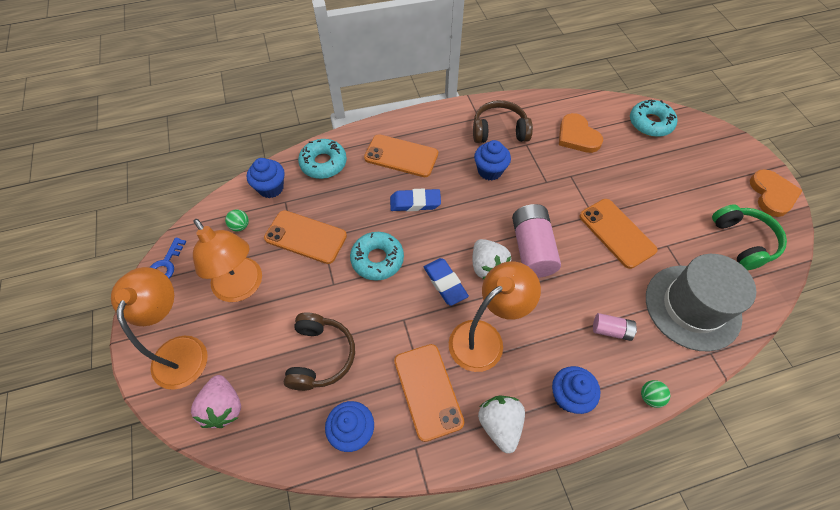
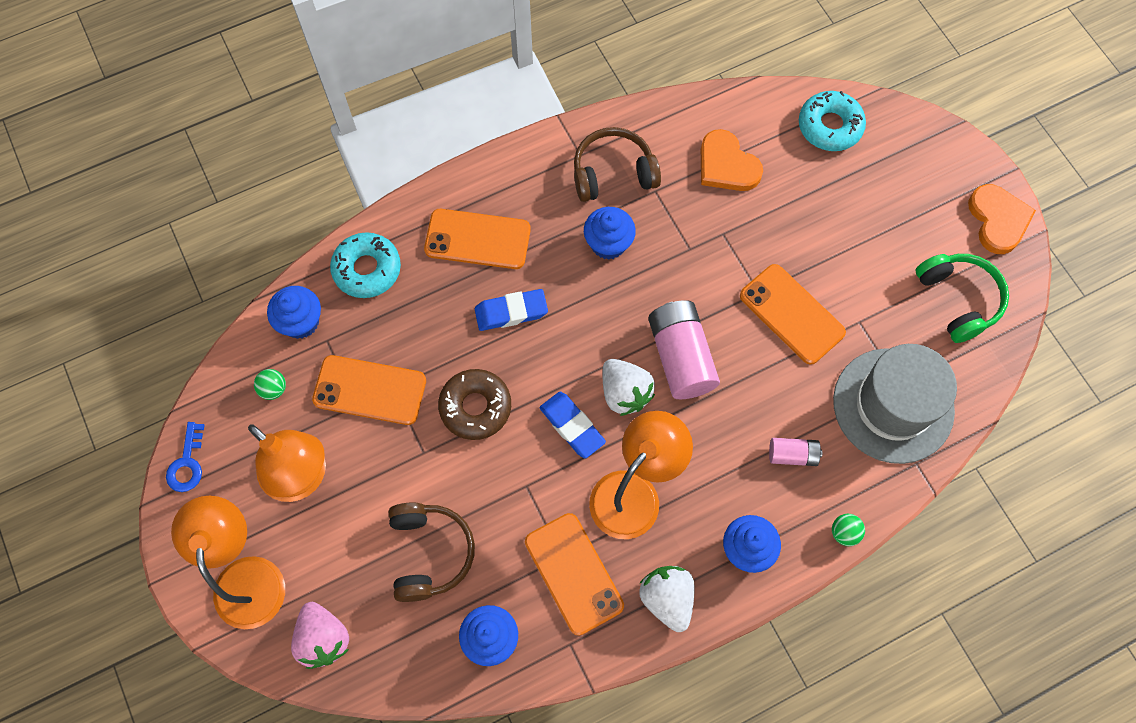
camera: 10 degrees left, 10 degrees up
(377, 259) = (475, 407): turquoise donut -> brown donut

